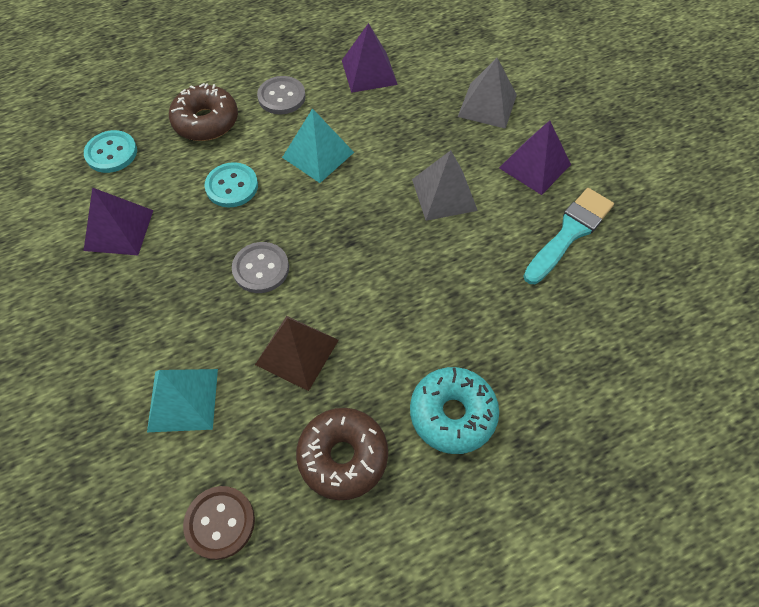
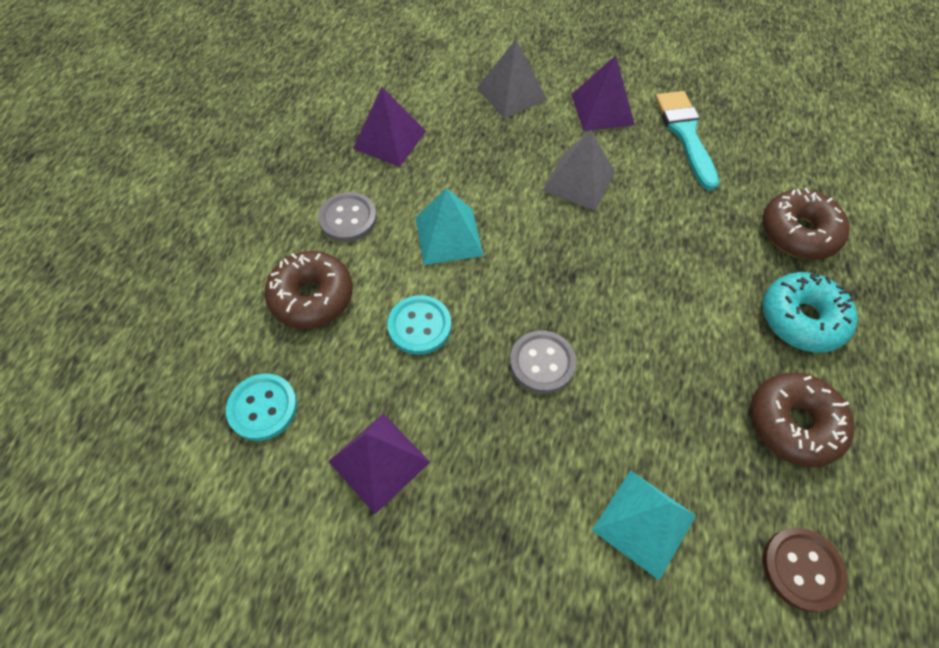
camera: 50 degrees left, 0 degrees up
(297, 352) = (660, 391): brown pyramid -> none
(545, 367) = (798, 233): none -> brown donut

